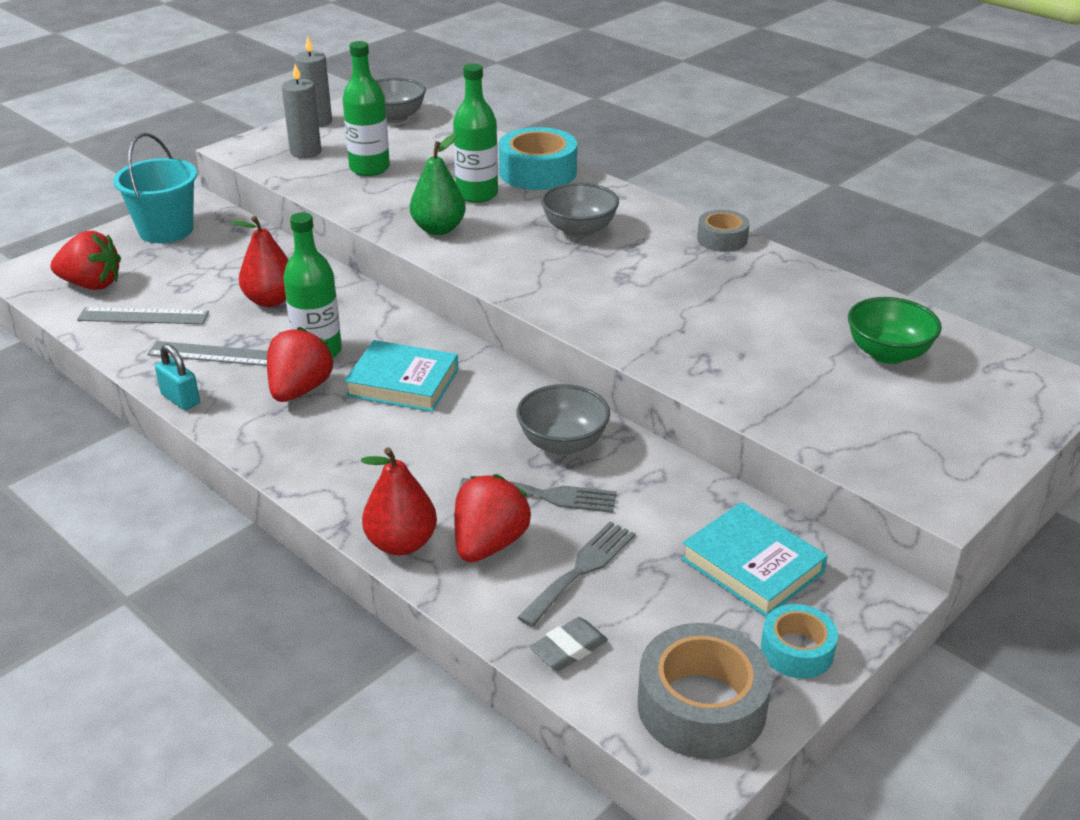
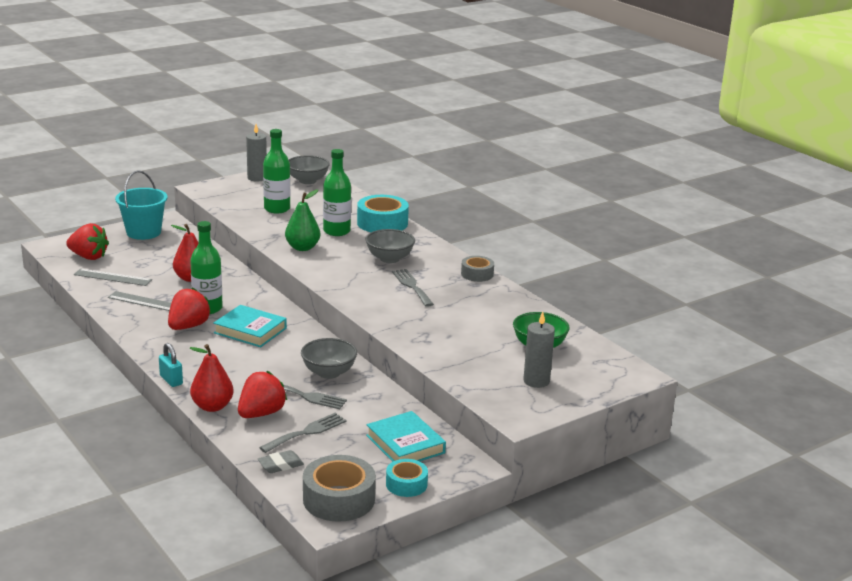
camera: 10 degrees right, 10 degrees down
(180, 399) = (118, 322): turquoise padlock -> turquoise padlock (171, 380)
(305, 152) = (241, 195): grey candle -> grey candle (536, 381)
(637, 273) = (412, 286): none -> grey fork

